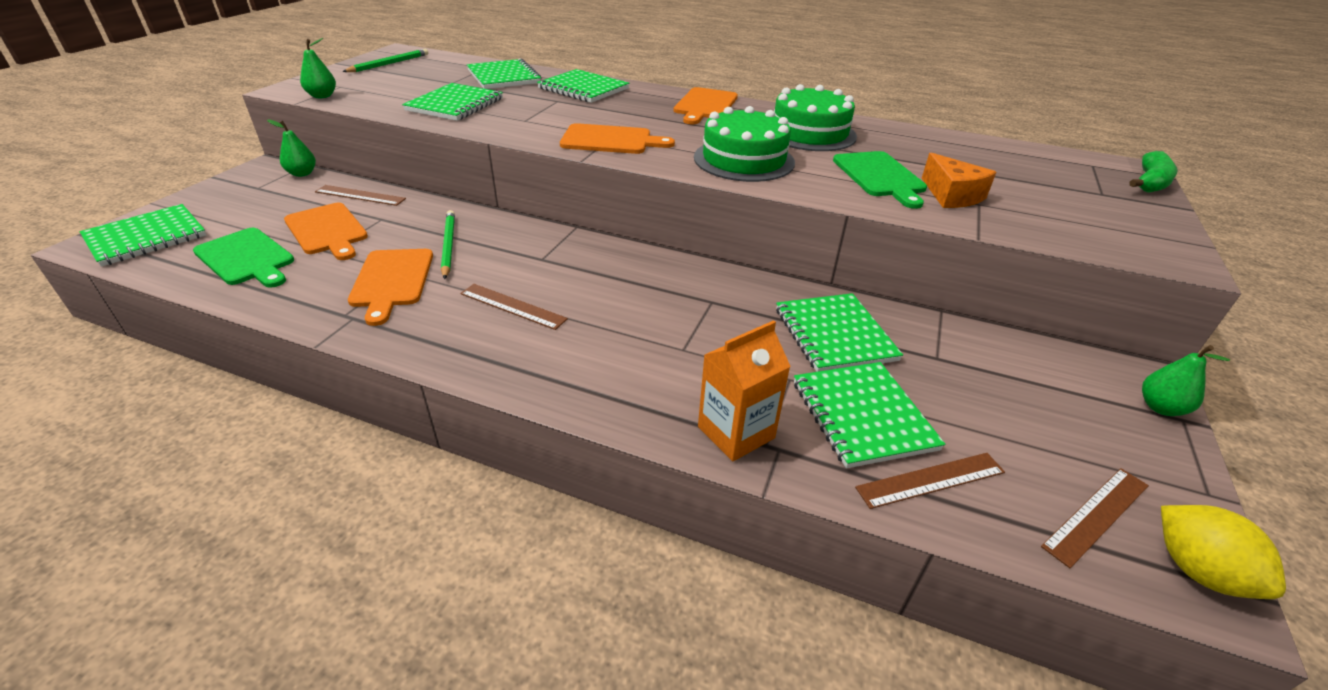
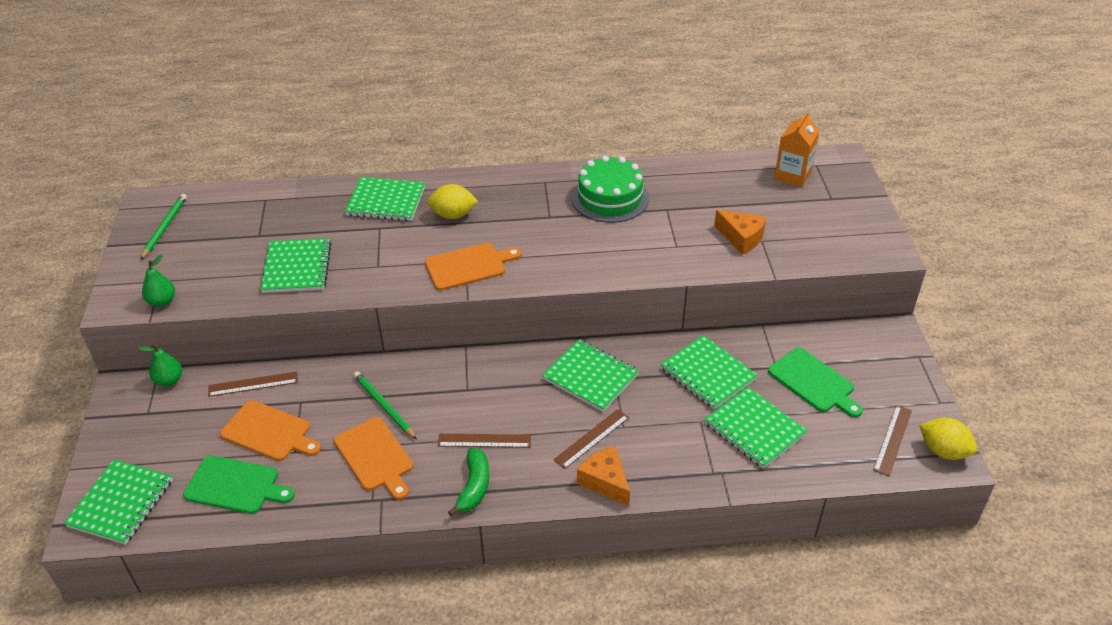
camera: 25 degrees left, 5 degrees up
(504, 77) = (298, 209): green notebook -> green notebook (590, 377)
(611, 397) = (605, 481): none -> orange cheese
(634, 108) = (453, 215): none -> yellow lemon
(705, 105) = (506, 188): orange cutting board -> none
(736, 432) = (692, 472): orange carton -> orange carton (792, 175)
(744, 160) = (583, 252): green cake -> none
(880, 176) = (686, 234): green cutting board -> green cutting board (813, 382)
(931, 480) = (808, 455): brown ruler -> brown ruler (592, 438)
(1150, 182) = (856, 173): green banana -> green banana (474, 486)
(1160, 407) = (905, 352): green pear -> none

